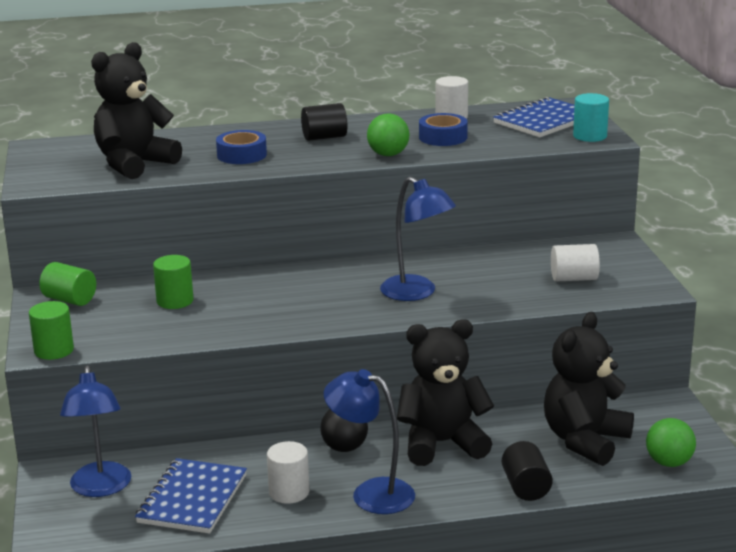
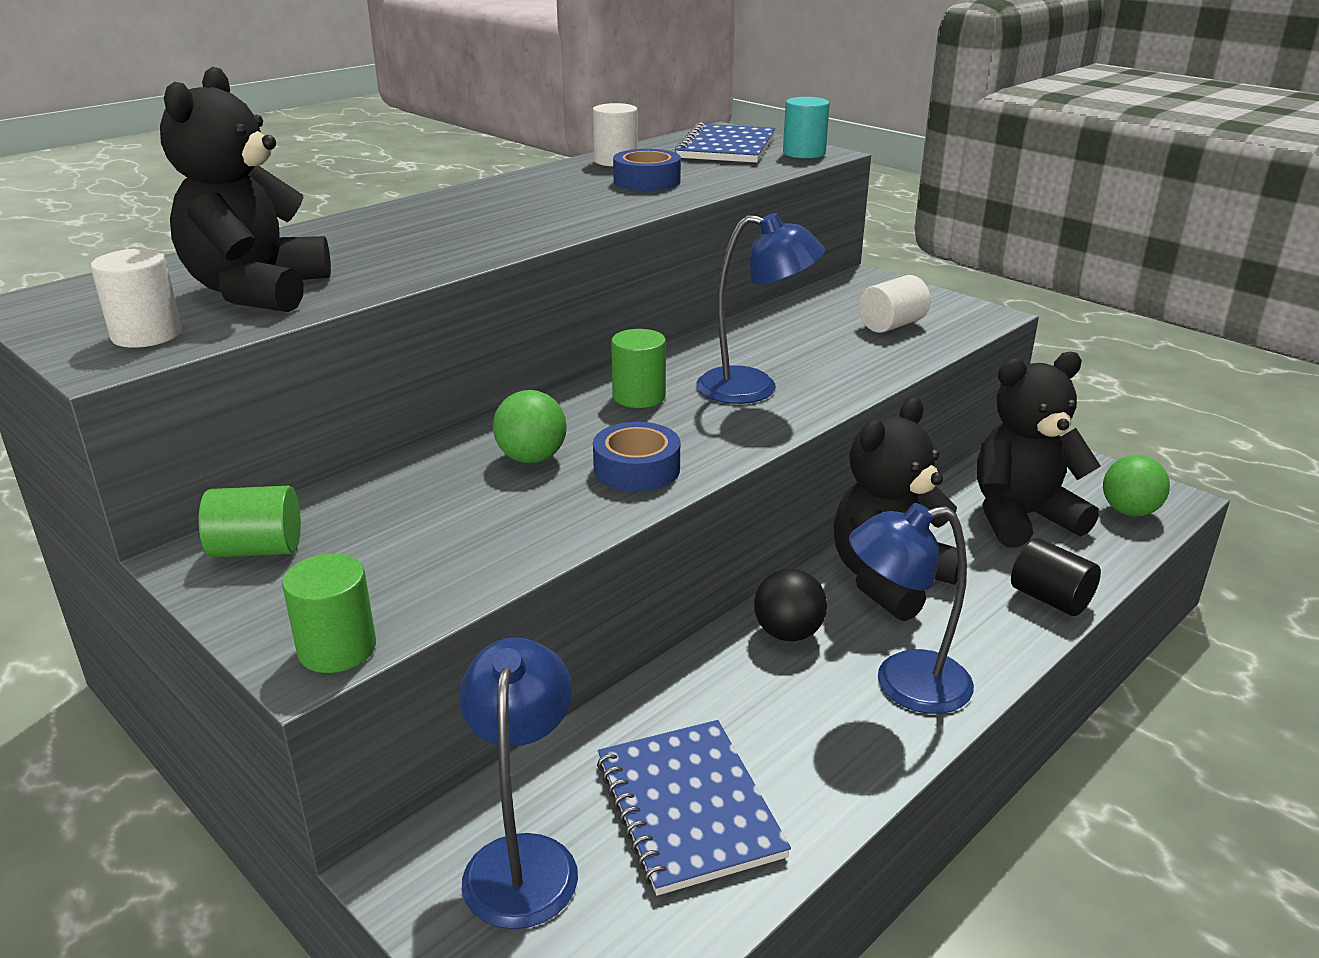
camera: 35 degrees left, 5 degrees up
(100, 488) = (523, 859): blue lamp -> blue lamp turned 135 degrees counterclockwise
(175, 301) = (442, 496): green cylinder -> green cylinder (639, 397)
(241, 155) = (414, 247): blue tape -> blue tape (636, 469)
(289, 492) = (805, 731): white cylinder -> white cylinder (147, 335)
(324, 137) = (496, 207): black cylinder -> none
(388, 154) = (617, 210): green ball -> green ball (531, 458)
(585, 441) = (1021, 517): black teddy bear -> black teddy bear turned 75 degrees clockwise

